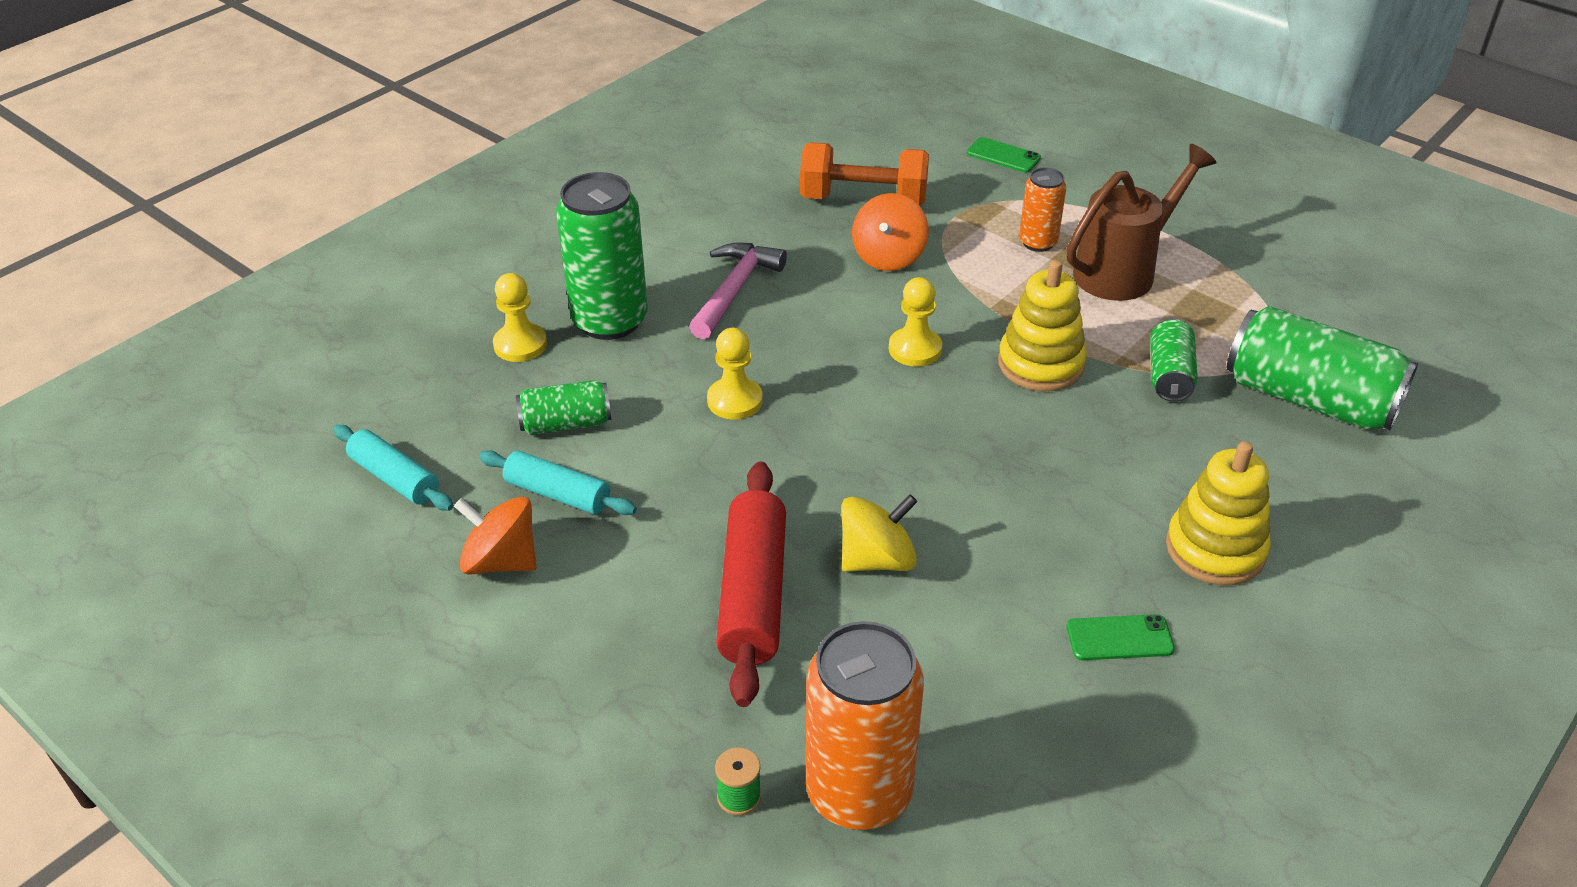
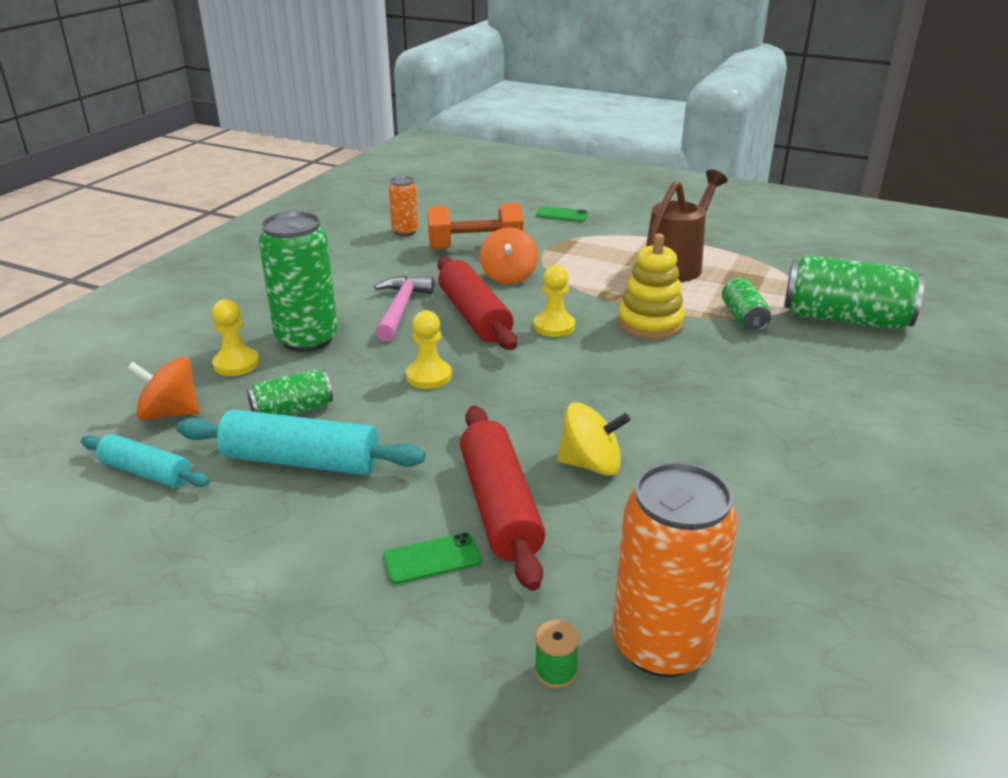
camera: 15 degrees left, 10 degrees down
(501, 561) = (264, 519): orange spinning top -> orange spinning top (170, 413)
(558, 494) = (301, 461): turquoise rolling pin -> turquoise rolling pin, size x1.61
(821, 316) = (474, 316): none -> red rolling pin
(877, 559) = (591, 464): yellow spinning top -> yellow spinning top turned 45 degrees clockwise
(1038, 242) = (610, 257): orange can -> orange can (405, 231)
(1119, 638) = (807, 486): green phone -> green phone (432, 558)
(1215, 549) = (840, 416): yellow stacking toy -> none

